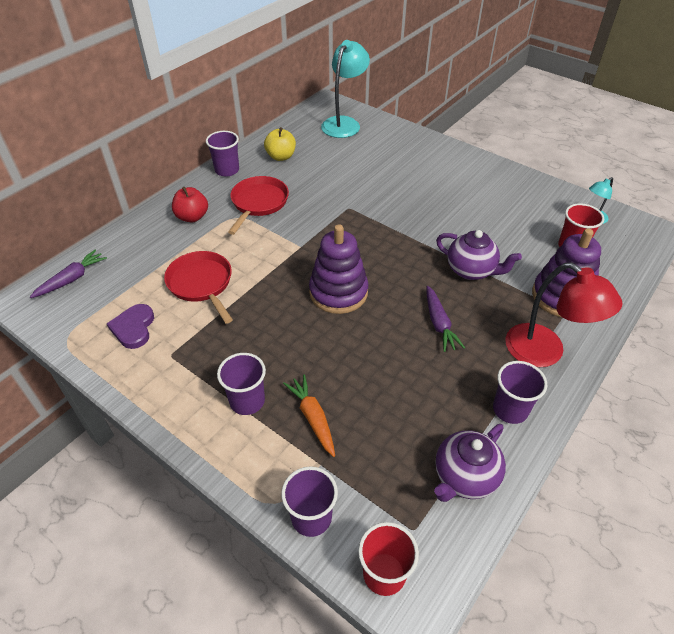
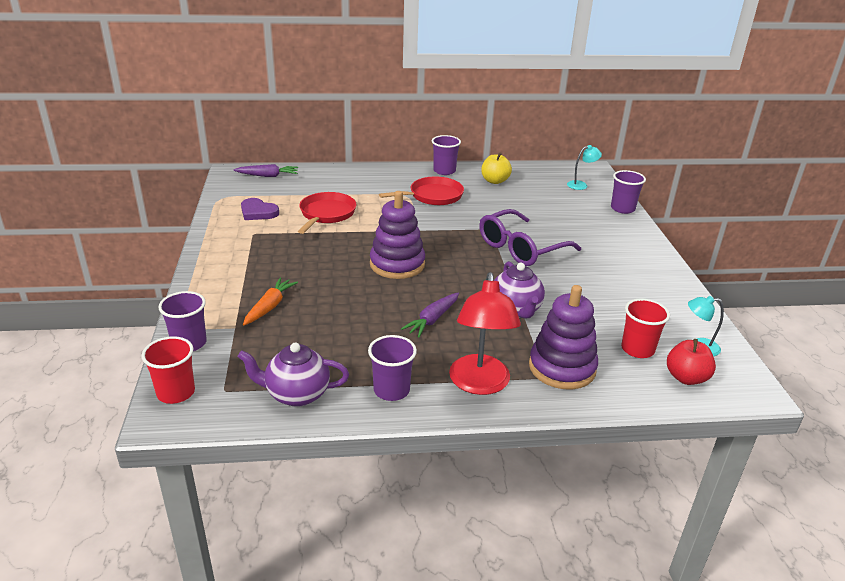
camera: 45 degrees right, 15 degrees down
(133, 328) = (258, 212): purple heart -> purple heart turned 105 degrees counterclockwise
(192, 217) = (379, 182): red apple -> red apple (686, 378)
(247, 401) = (252, 276): purple cup -> purple cup (622, 209)
(344, 123) = (581, 185): turquoise lamp -> turquoise lamp, size x0.51
(394, 211) = (521, 248): none -> purple glasses

